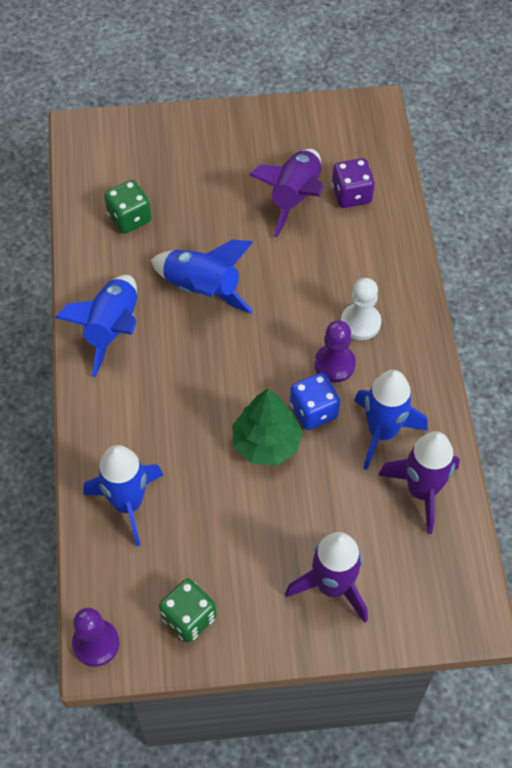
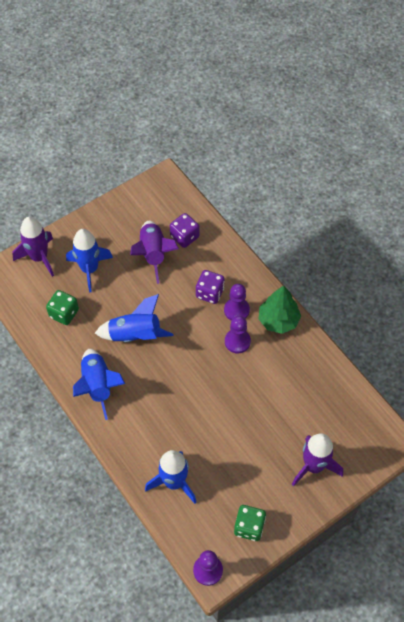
camera: 30 degrees left, 0 degrees up
(266, 443) = (228, 406): green tree -> green tree (278, 320)
(313, 411) = (242, 374): blue dice -> none
(338, 283) = (210, 293): none -> purple dice
(360, 323) = (236, 310): white pawn -> purple pawn
(382, 432) = (287, 366): blue rocket -> blue rocket (89, 269)
(421, 491) = (327, 388): purple rocket -> purple rocket (39, 258)

